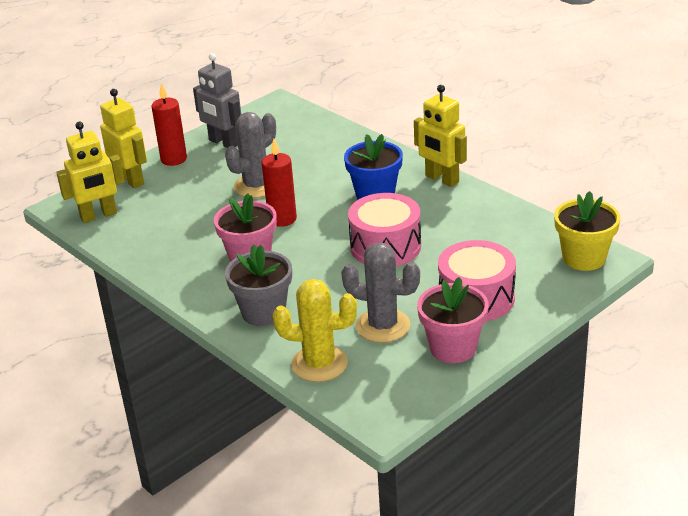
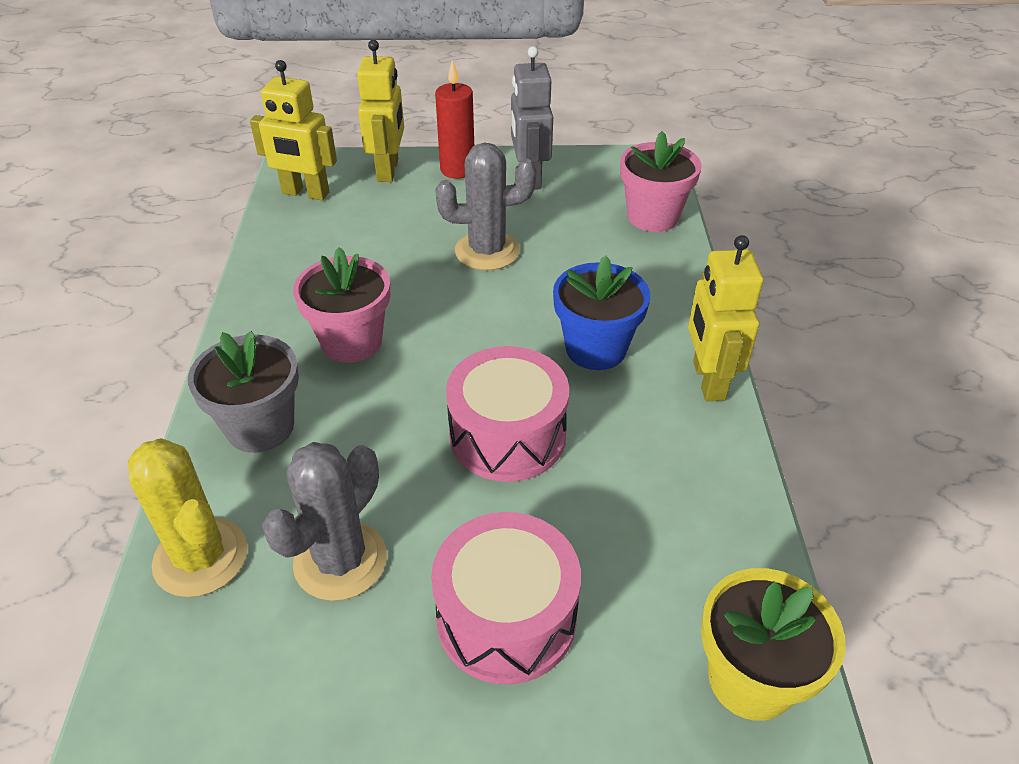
camera: 40 degrees right, 10 degrees up
(282, 219) = (453, 312): red candle -> none
(383, 326) = (340, 561): grey cactus -> grey cactus turned 60 degrees clockwise
(453, 348) = (364, 681): pink flower pot -> pink flower pot (653, 217)

